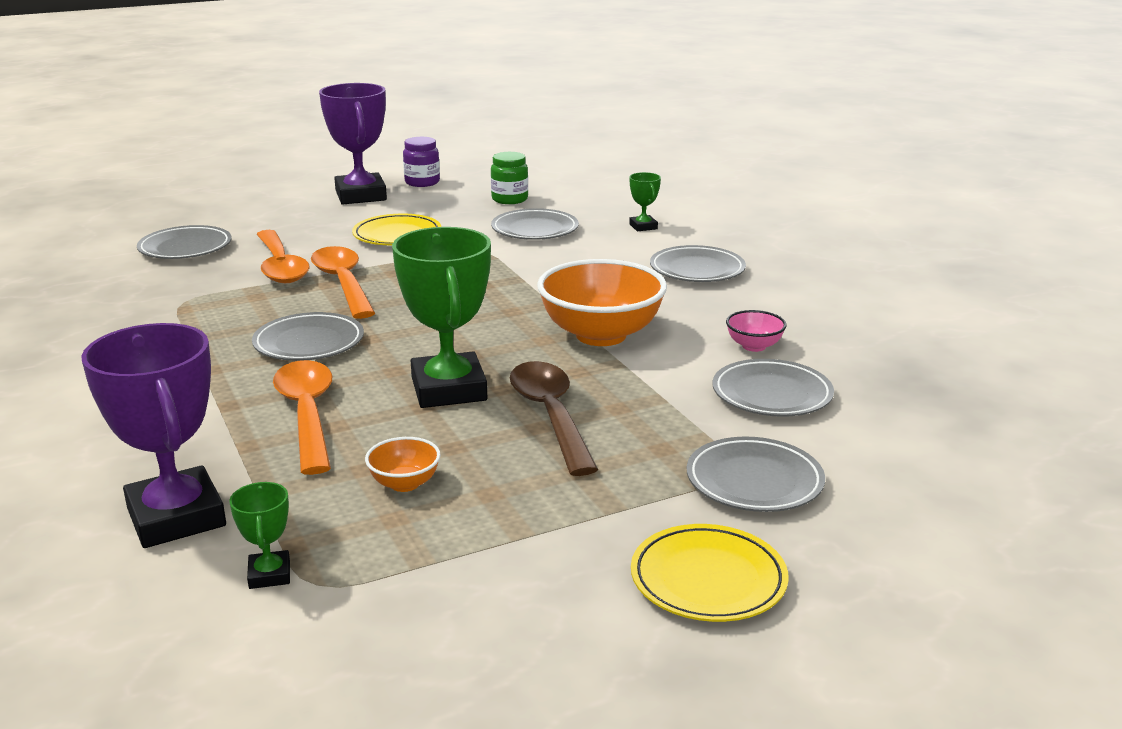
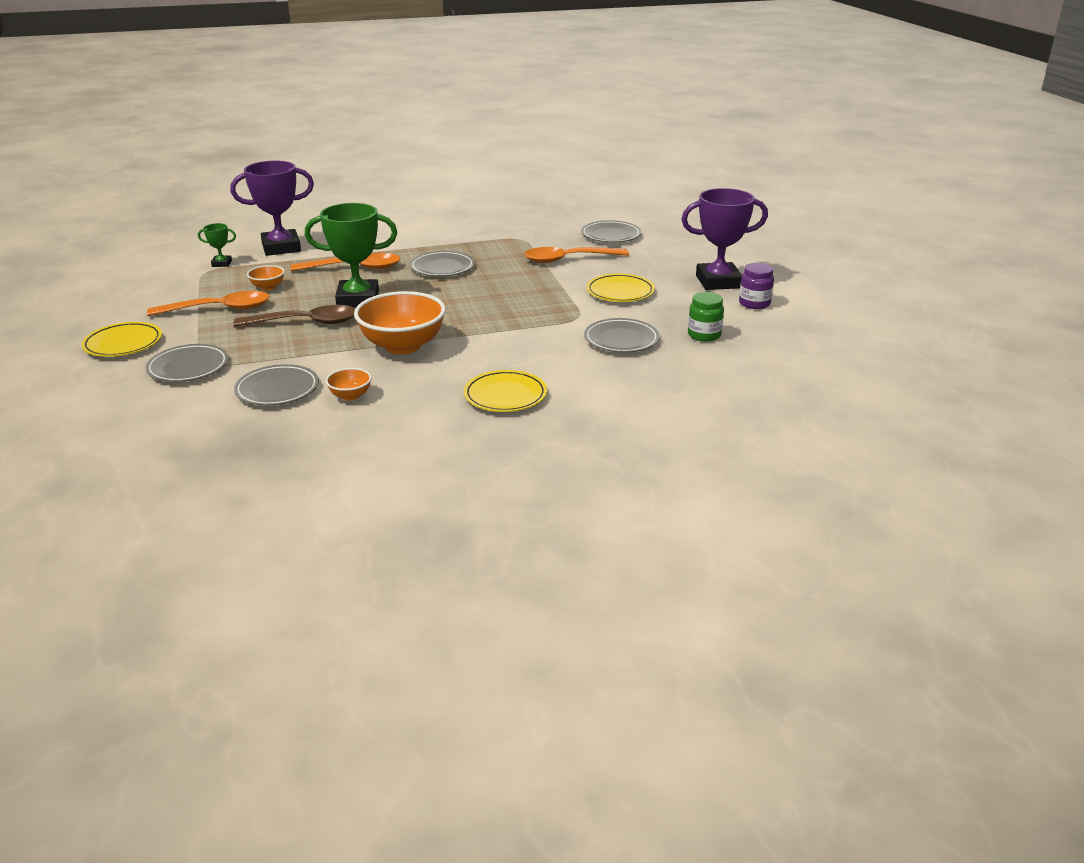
camera: 100 degrees right, 5 degrees up
(343, 283) = (531, 276): orange spoon -> orange spoon (219, 309)
(643, 226) = (619, 385): green trophy -> none
(697, 270) = (505, 396): grey plate -> yellow plate
(754, 346) = (350, 396): pink bowl -> orange bowl

